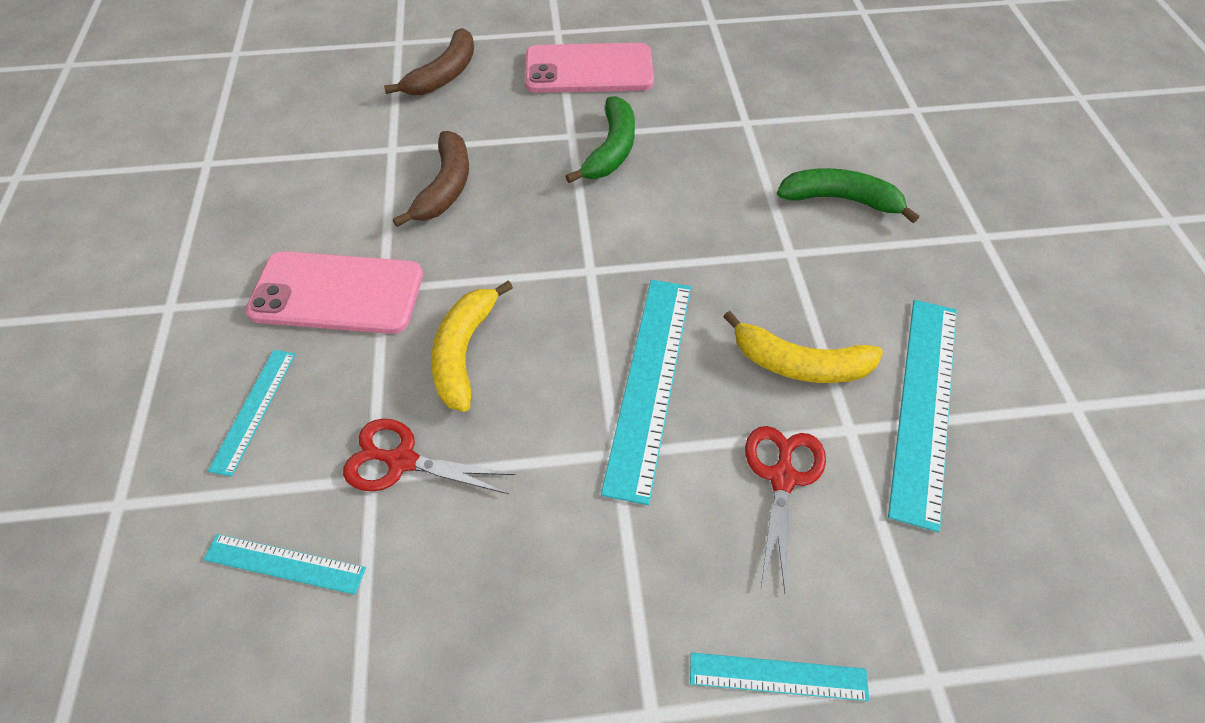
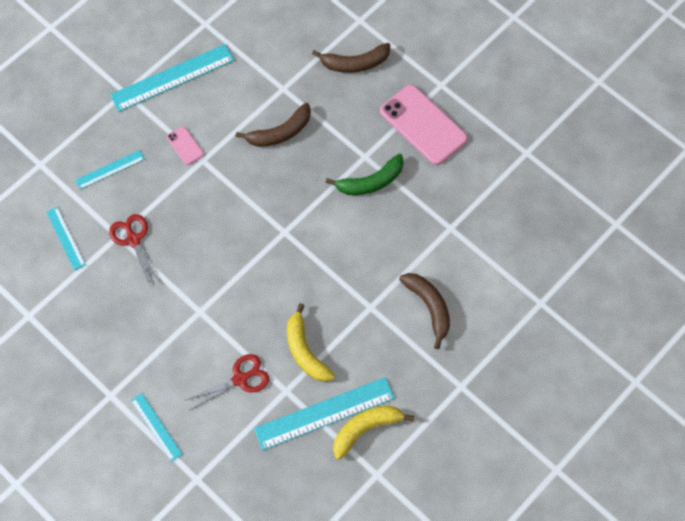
camera: 50 degrees right, 10 degrees up
(337, 293) = (185, 146): pink phone -> pink phone, size x0.46
(464, 352) = (198, 219): yellow banana -> yellow banana (365, 429)
(649, 382) = (244, 299): turquoise ruler -> turquoise ruler (172, 77)
(840, 199) = (429, 307): green banana -> brown banana

